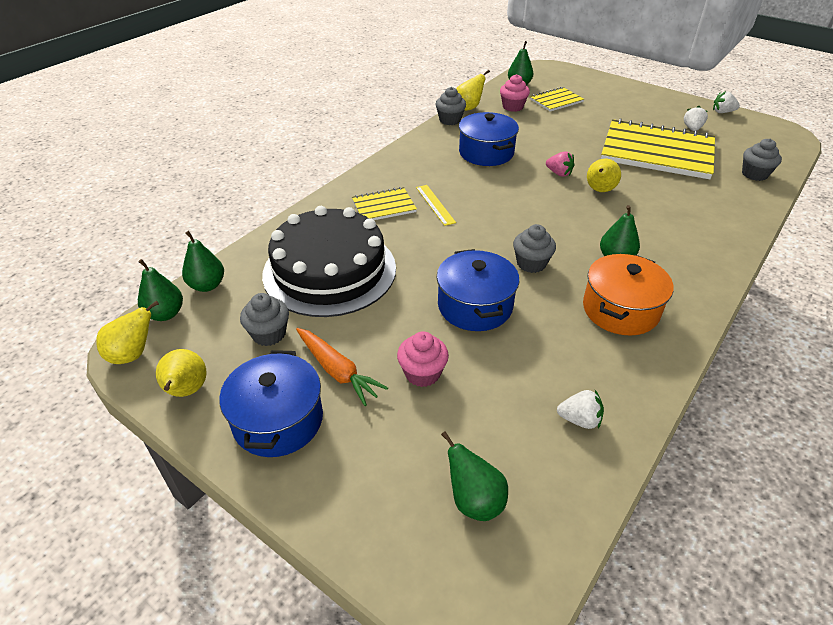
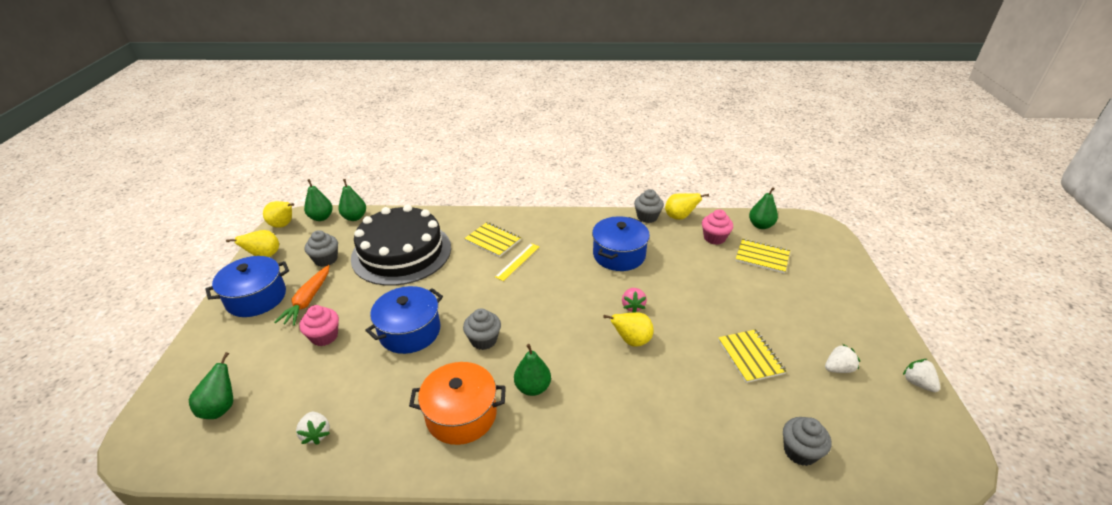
camera: 55 degrees right, 5 degrees down
(657, 152) = (750, 357): yellow notebook -> yellow notebook, size x0.48

